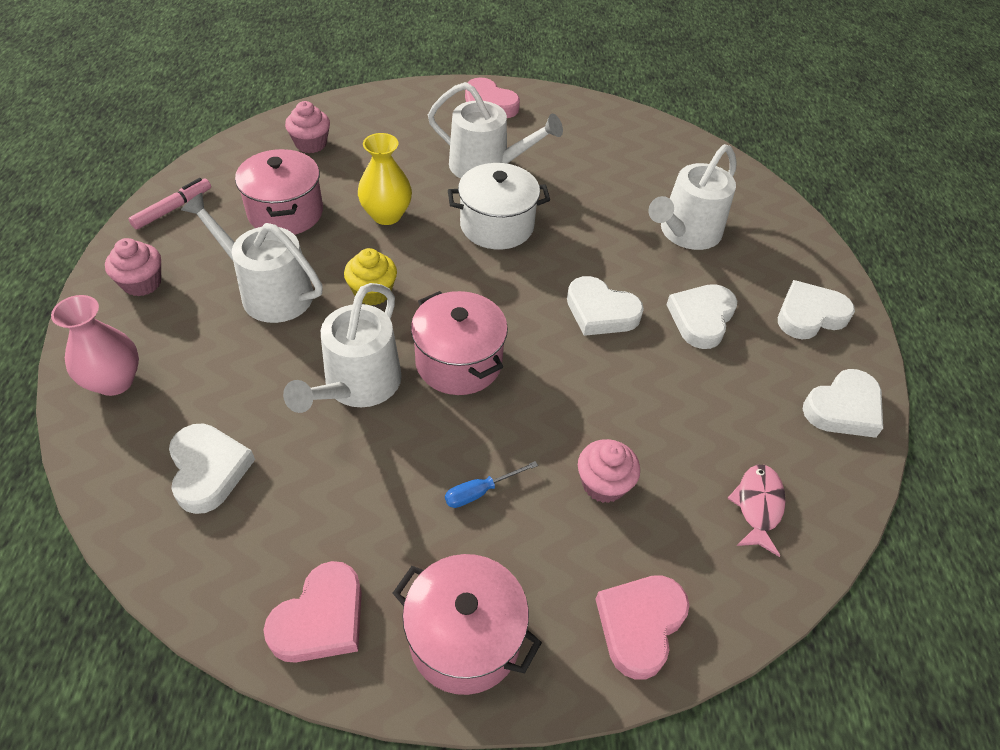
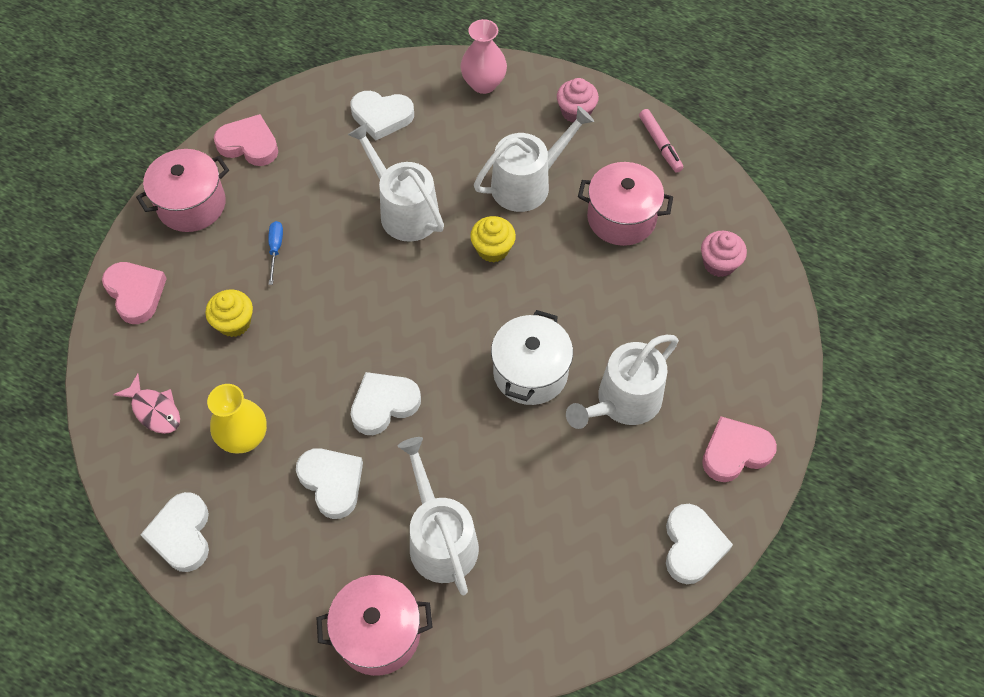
camera: 120 degrees right, 10 degrees up
(321, 619) = (249, 144): pink heart -> pink heart turned 135 degrees clockwise
(386, 215) = (585, 290): yellow vase -> yellow vase (244, 438)
(459, 362) = (389, 279): pink pot -> pink pot (378, 633)
(603, 484) = (234, 323): pink cupcake -> yellow cupcake
(809, 315) = (282, 583): white heart -> white heart (692, 546)

